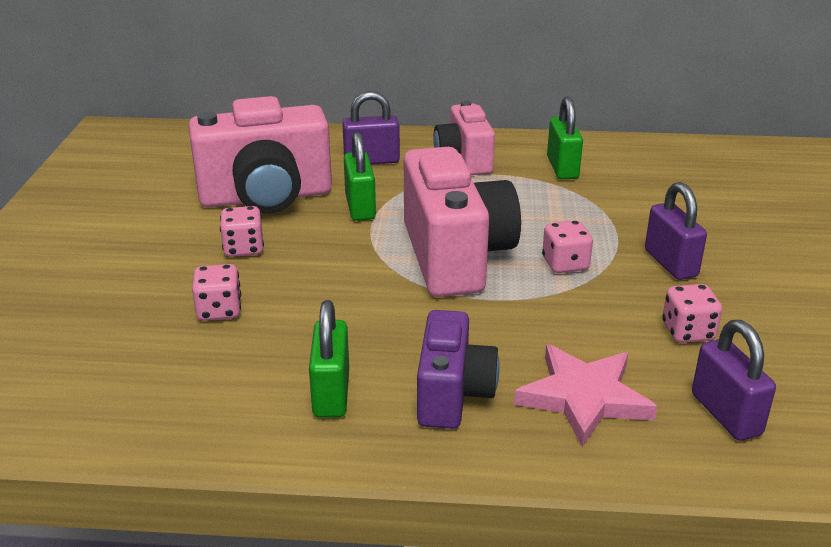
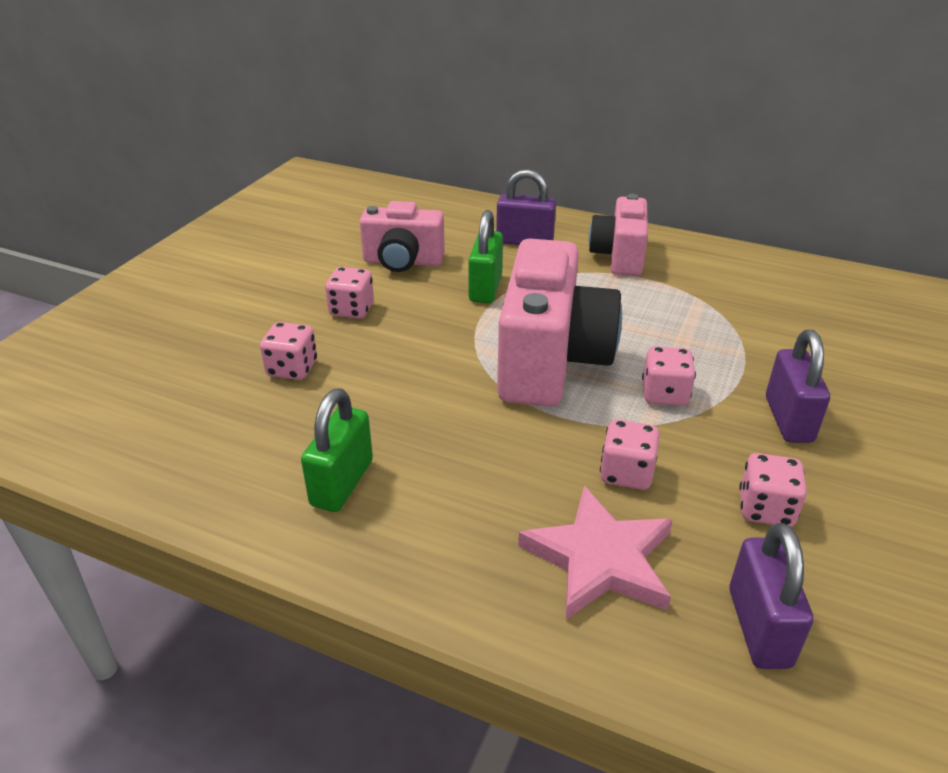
camera: 20 degrees right, 5 degrees up
(266, 197) = (403, 262): pink camera -> pink camera, size x0.61
(453, 394) = (461, 517): purple camera -> none
(562, 168) = (721, 283): green padlock -> none
(568, 330) = (626, 473): none -> pink dice

